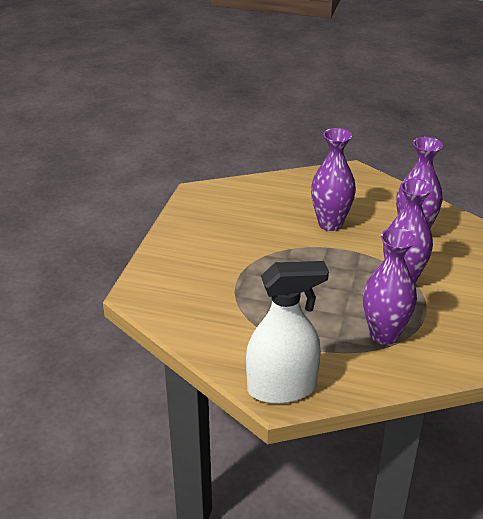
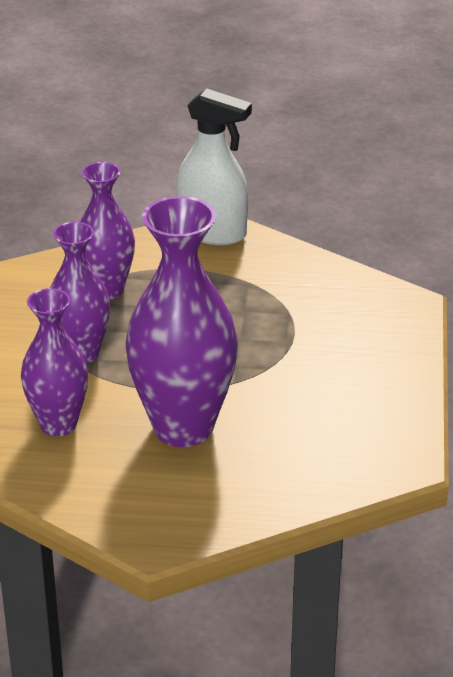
camera: 170 degrees right, 0 degrees up
(282, 388) = (212, 232): white spray bottle -> white spray bottle turned 135 degrees counterclockwise
(330, 224) = (183, 427): purple vase -> purple vase, size x1.64

